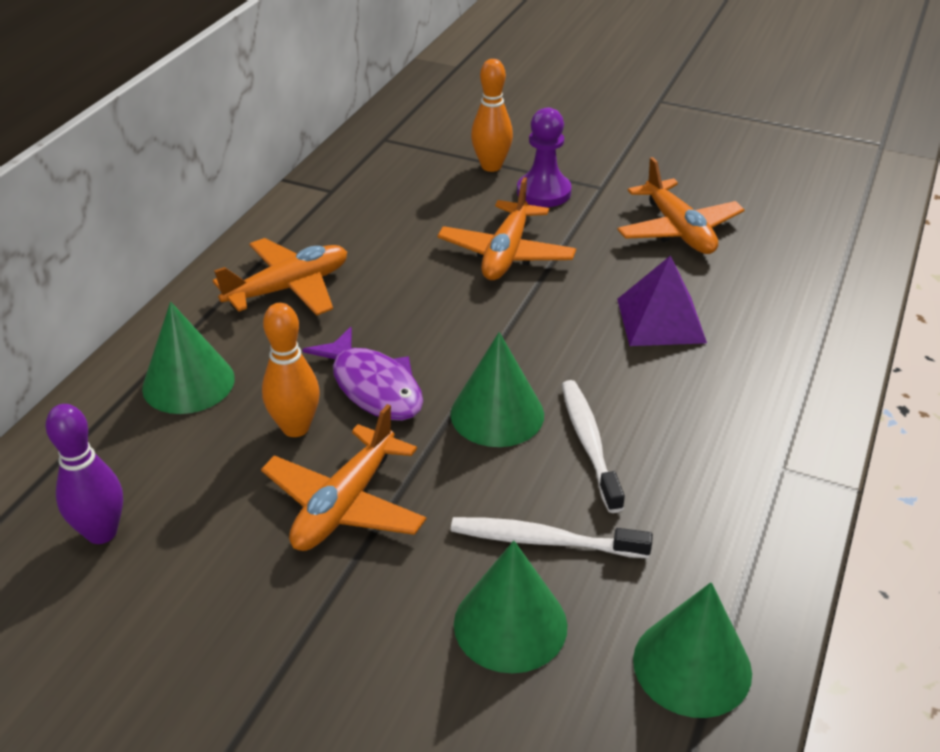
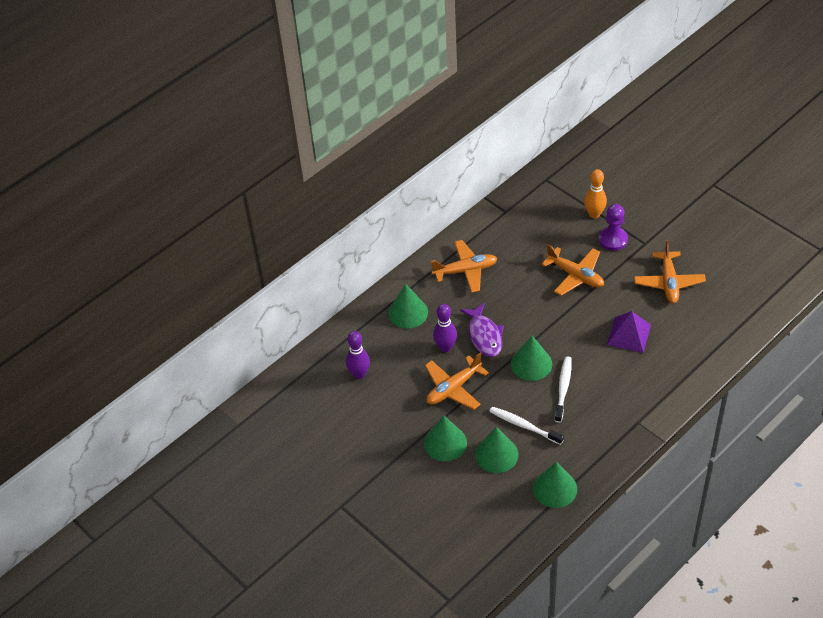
camera: 25 degrees right, 10 degrees up
(295, 428) = (445, 347): orange bowling pin -> purple bowling pin
(371, 633) = (445, 443): none -> green cone
(506, 253) = (575, 275): orange plane -> orange plane turned 90 degrees counterclockwise

